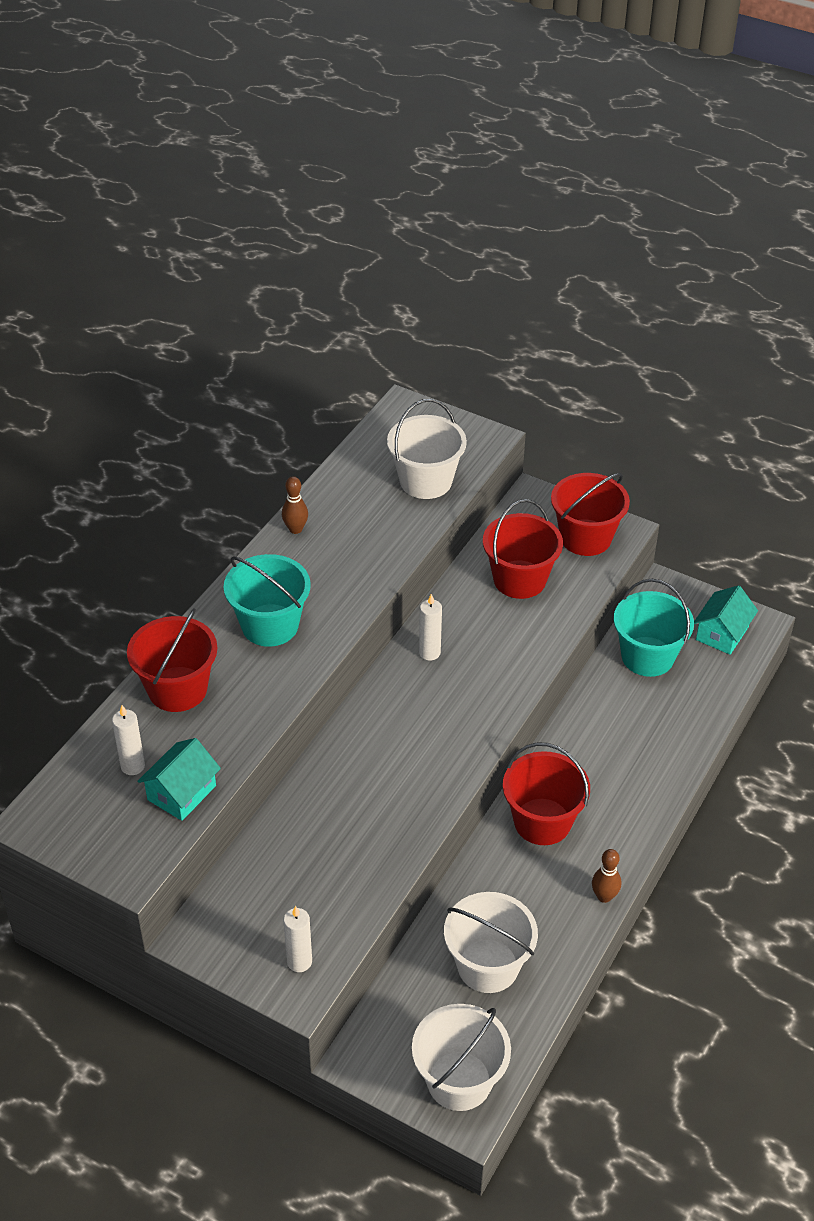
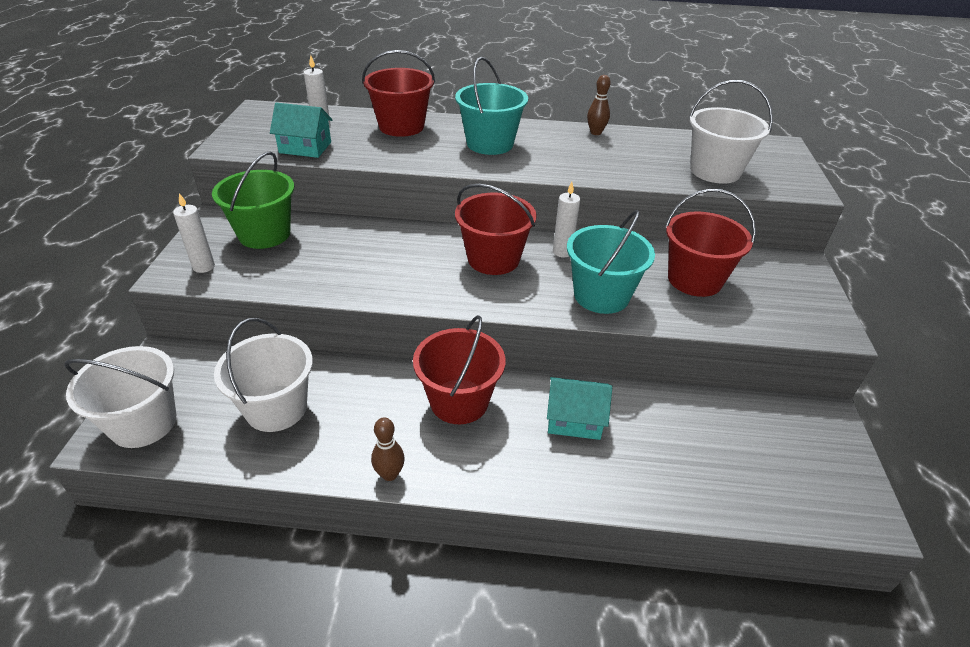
camera: 65 degrees right, 5 degrees down
(260, 896) = (264, 234): none -> green bucket
(585, 537) = (793, 307): red bucket -> red bucket (493, 259)
(647, 657) = (723, 426): turquoise bucket -> turquoise bucket (601, 295)
(722, 633) = (819, 484): turquoise house -> turquoise house (574, 419)

